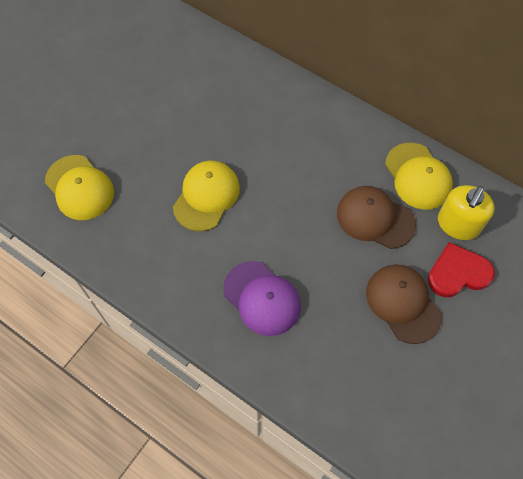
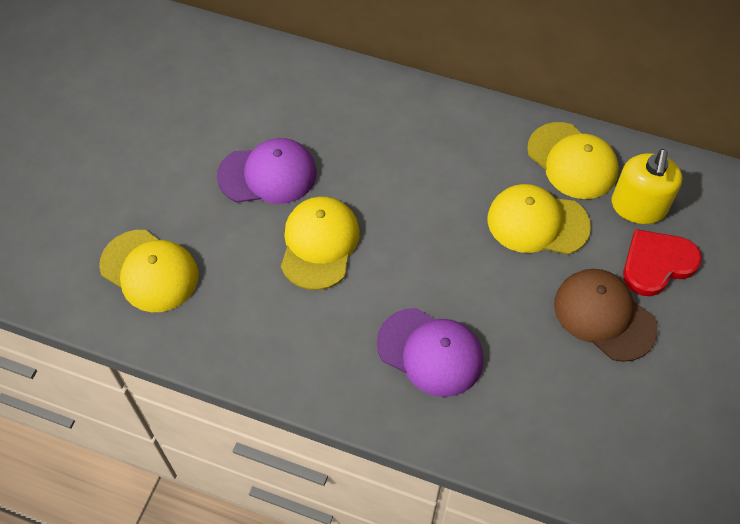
camera: 15 degrees left, 5 degrees down
(185, 135) = (267, 174): none -> purple cap
(375, 218) = (537, 222): brown cap -> yellow cap

